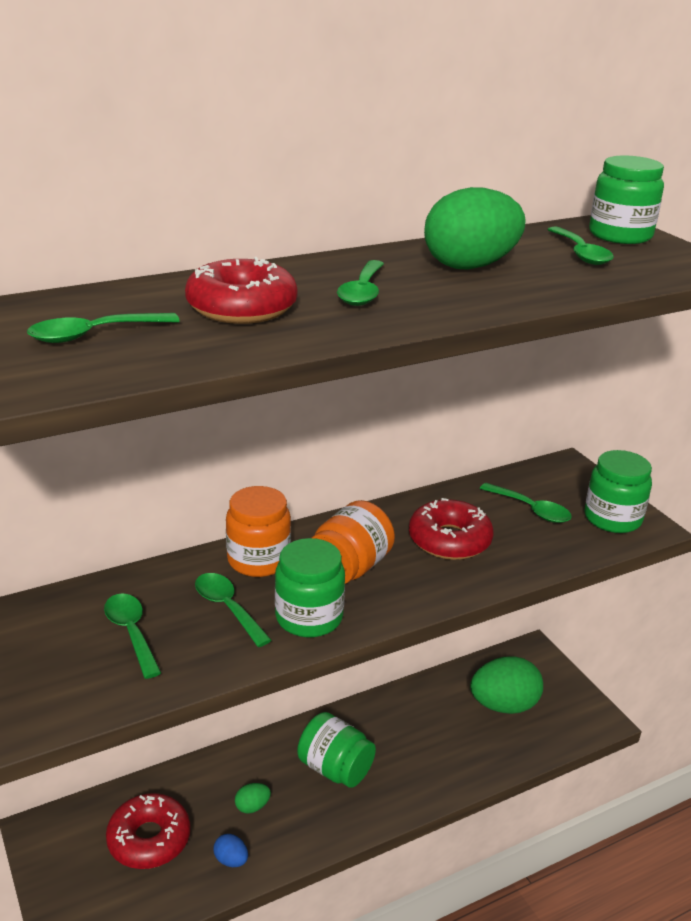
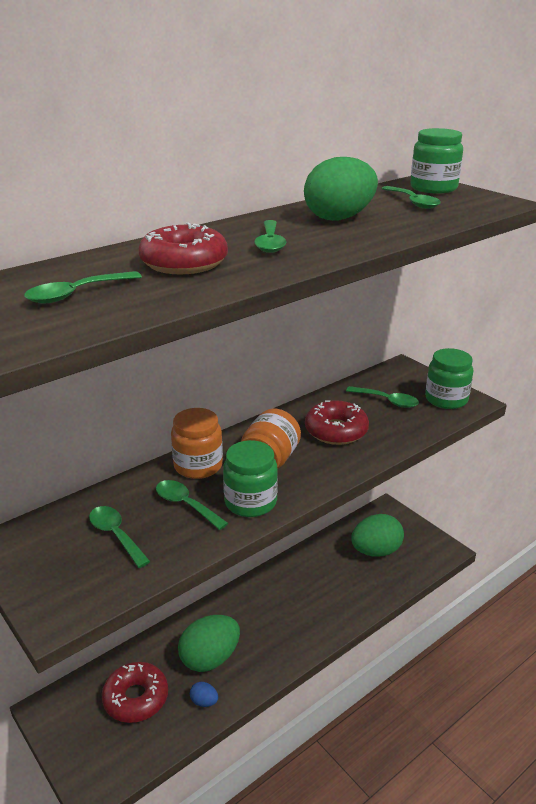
camera: 10 degrees left, 0 degrees up
(252, 806) = (210, 658): green egg -> green egg, size x2.29
(335, 768) = (265, 618): green jar -> none

